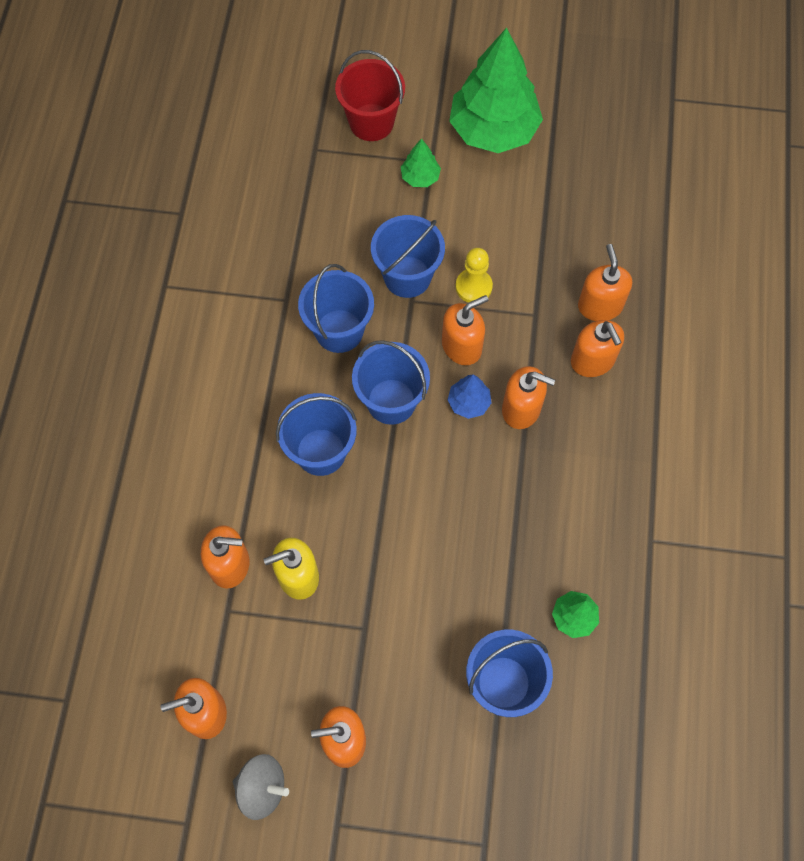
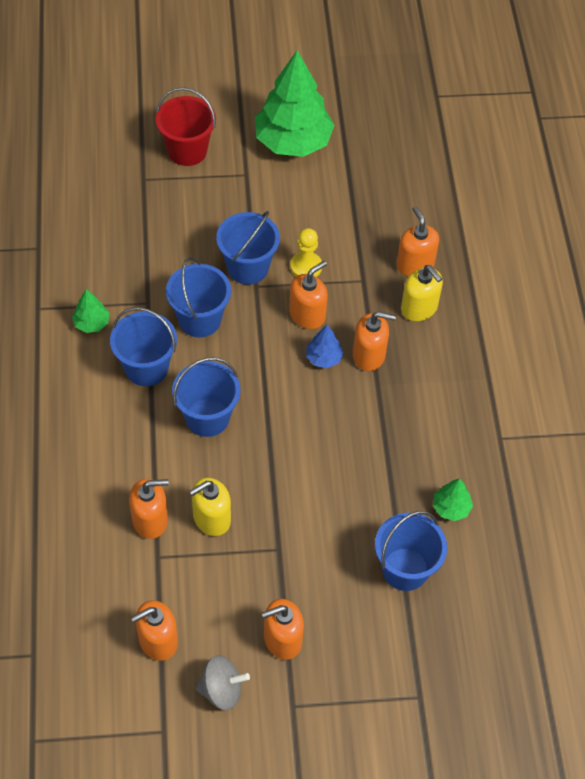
camera: 15 degrees left, 10 degrees down
(391, 401) = (258, 367): blue bucket -> blue bucket (146, 368)
(420, 177) = (240, 188): green tree -> green tree (92, 323)
(592, 361) = (419, 308): orange soap dispenser -> yellow soap dispenser

